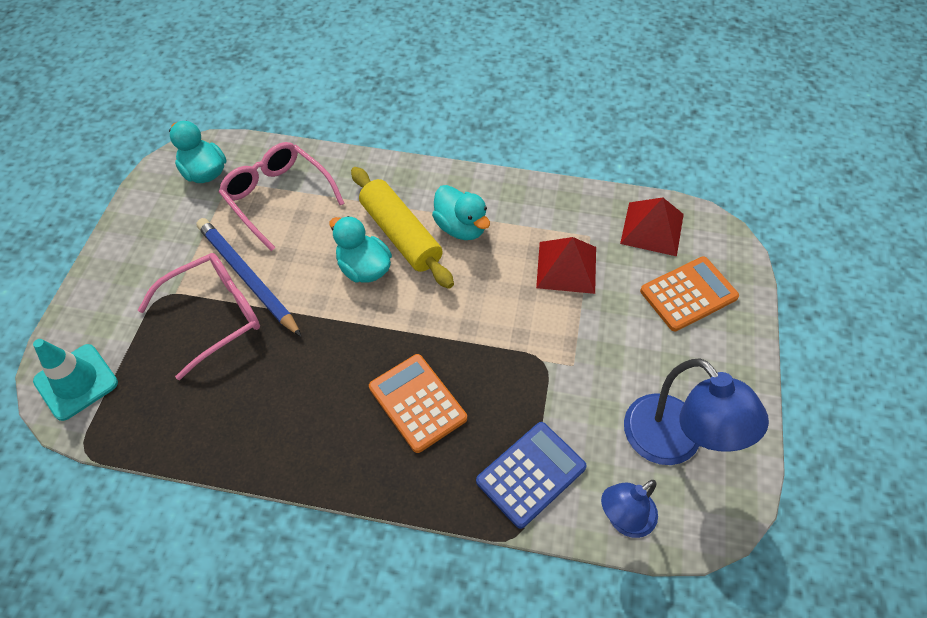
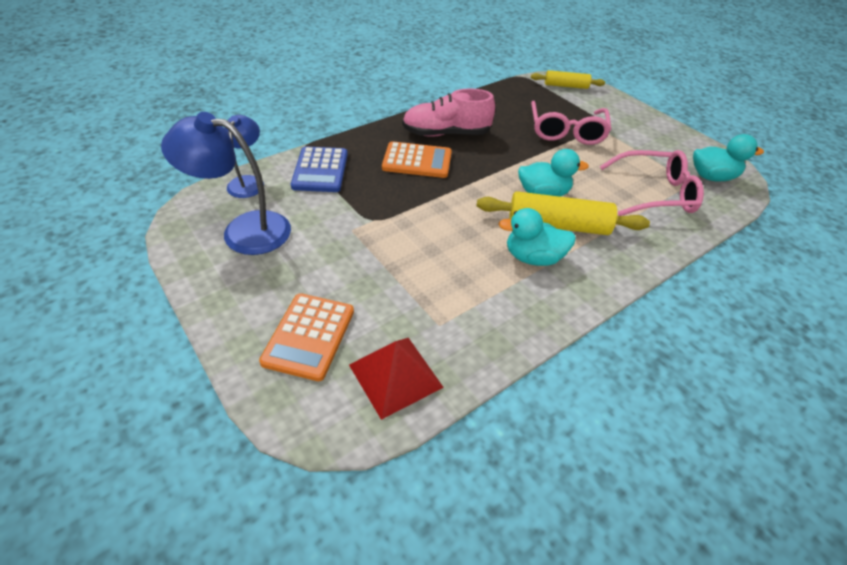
camera: 130 degrees right, 10 degrees down
(76, 382) = (566, 86): turquoise traffic cone -> yellow rolling pin
(247, 277) = (585, 152): blue pencil -> none
(334, 420) = (446, 134): none -> pink shoe
(566, 267) = (427, 286): red pyramid -> none

